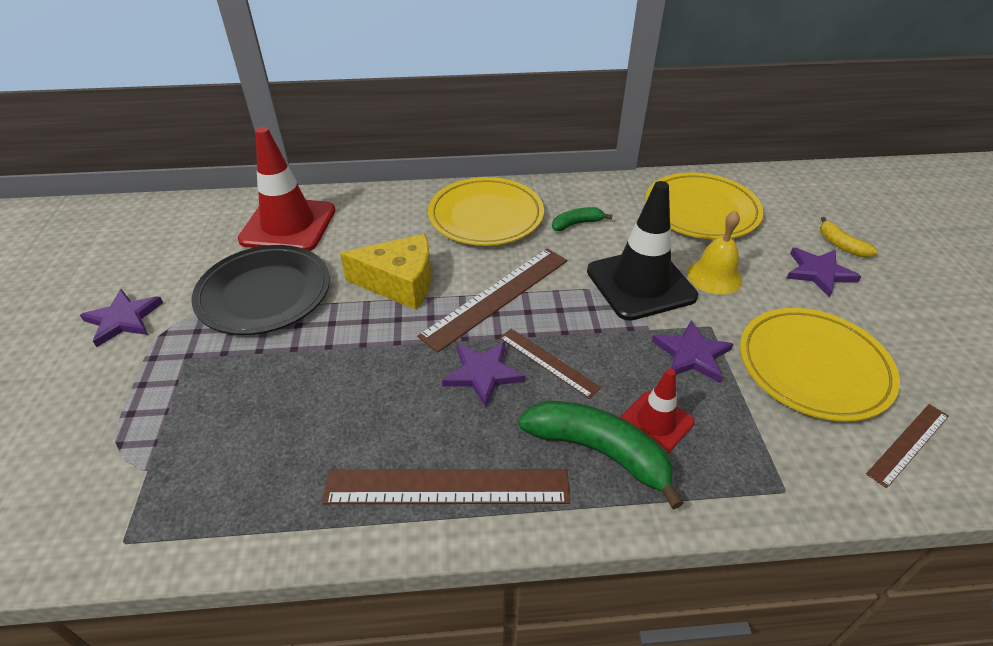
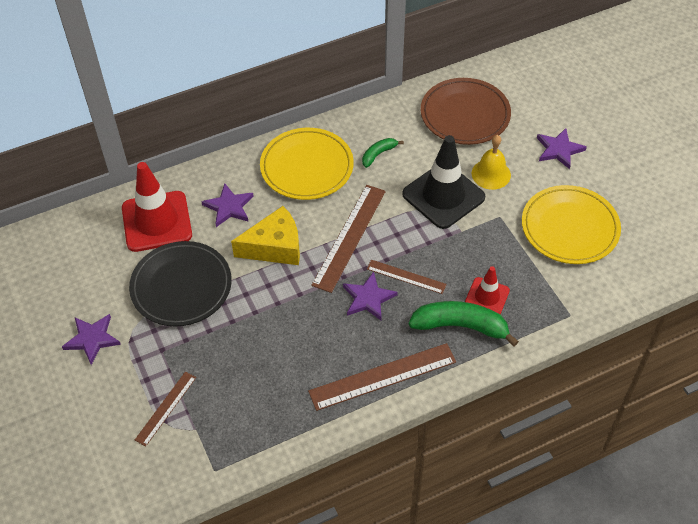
camera: 20 degrees left, 10 degrees up
(692, 354) = (494, 242): purple star -> purple star (229, 207)
(701, 211) = (465, 115): yellow plate -> brown plate
(841, 245) = (569, 119): yellow banana -> none
(908, 444) = (631, 263): brown ruler -> brown ruler (166, 408)

